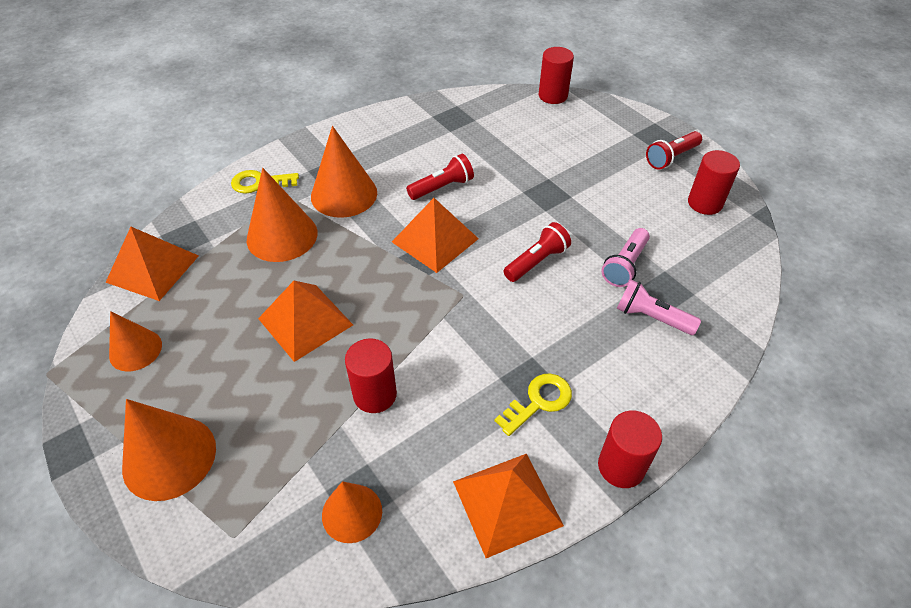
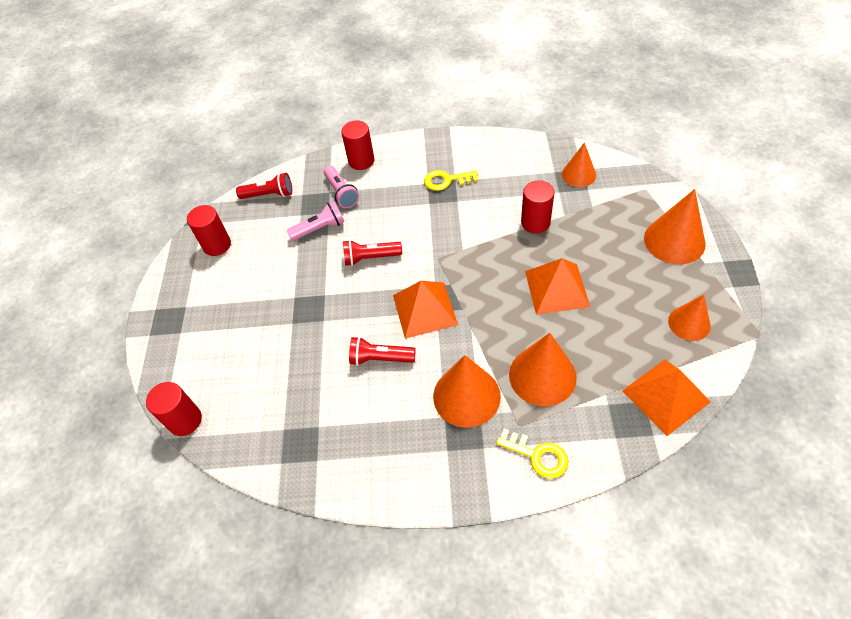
camera: 140 degrees left, 5 degrees up
(507, 503) = (499, 149): orange pyramid -> none
(621, 466) = (433, 140): red cylinder -> red cylinder (361, 161)
(671, 157) = (186, 293): red flashlight -> red flashlight (269, 195)

